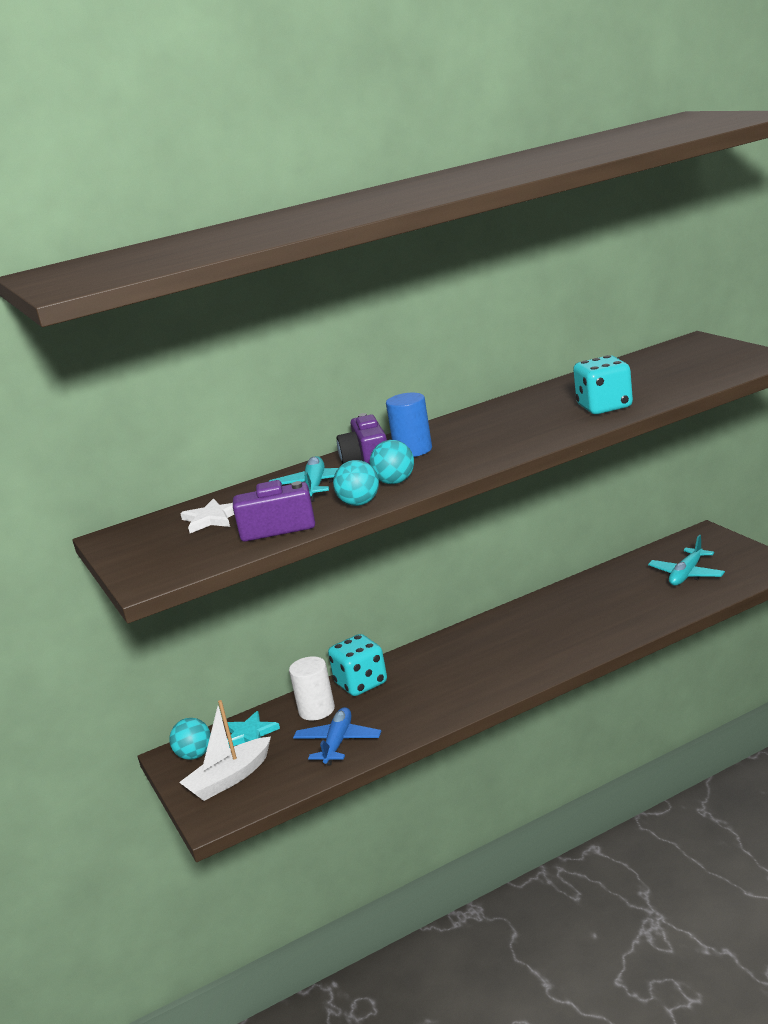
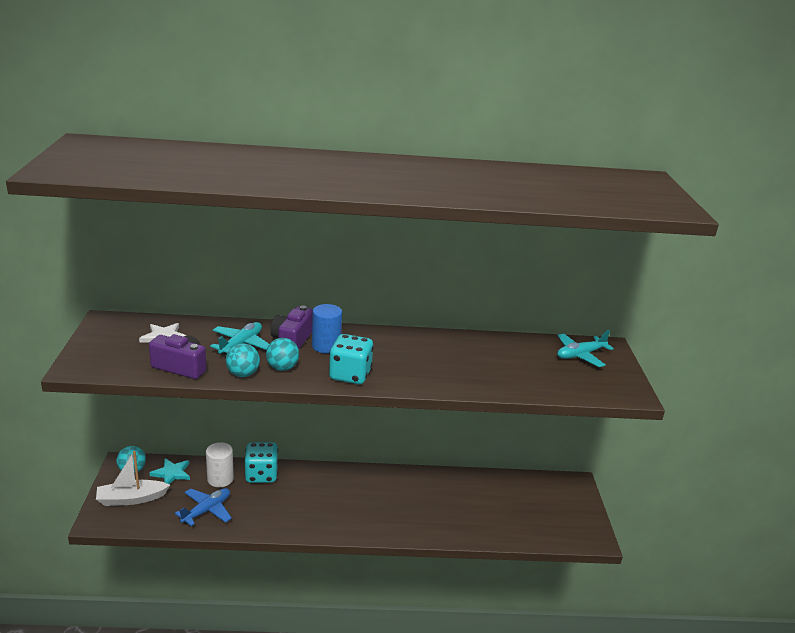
camera: 20 degrees right, 5 degrees up
(604, 407) = (475, 376): turquoise dice -> turquoise dice (350, 375)
(686, 574) = (530, 510): turquoise plane -> turquoise plane (580, 355)

